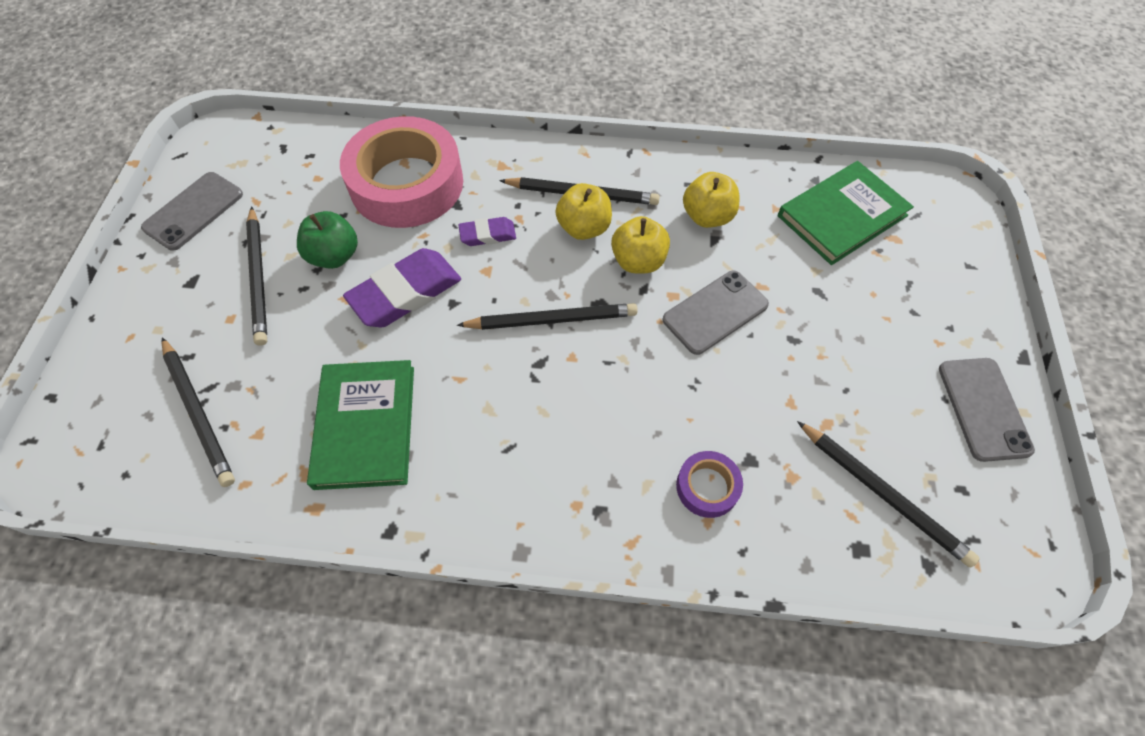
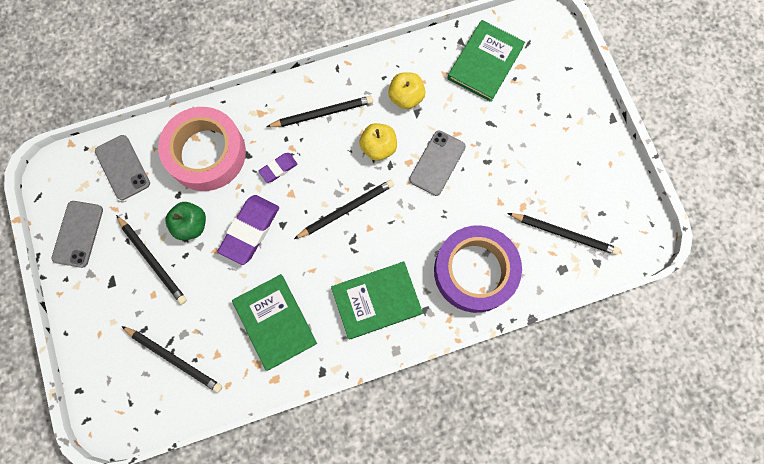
camera: 25 degrees left, 15 degrees up
(530, 463) = (376, 301): none -> green book
(584, 228) = (335, 138): yellow apple -> none
(707, 487) = (475, 271): purple tape -> purple tape, size x2.32
(983, 408) = (600, 160): grey phone -> grey phone (123, 167)

